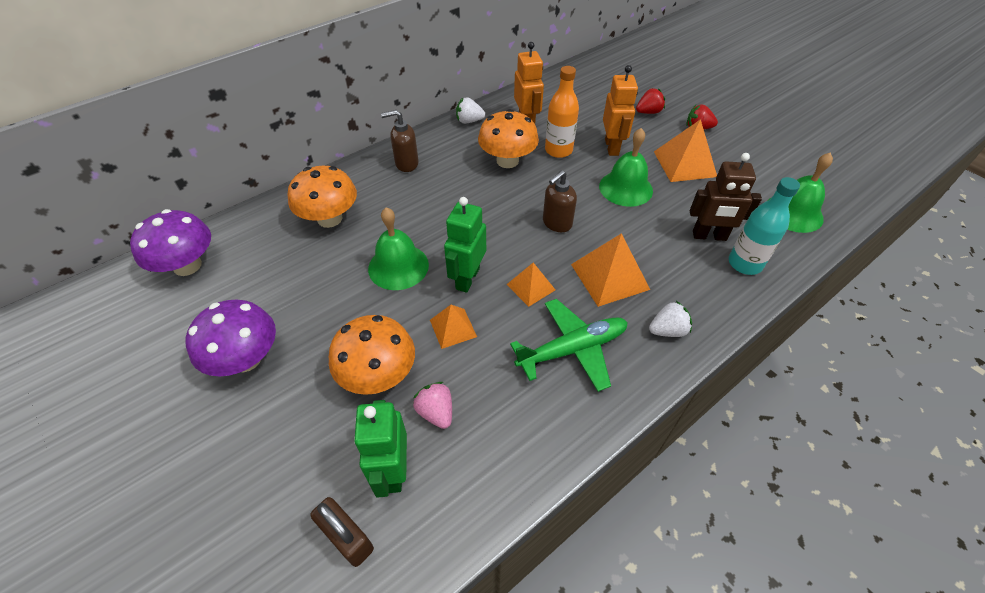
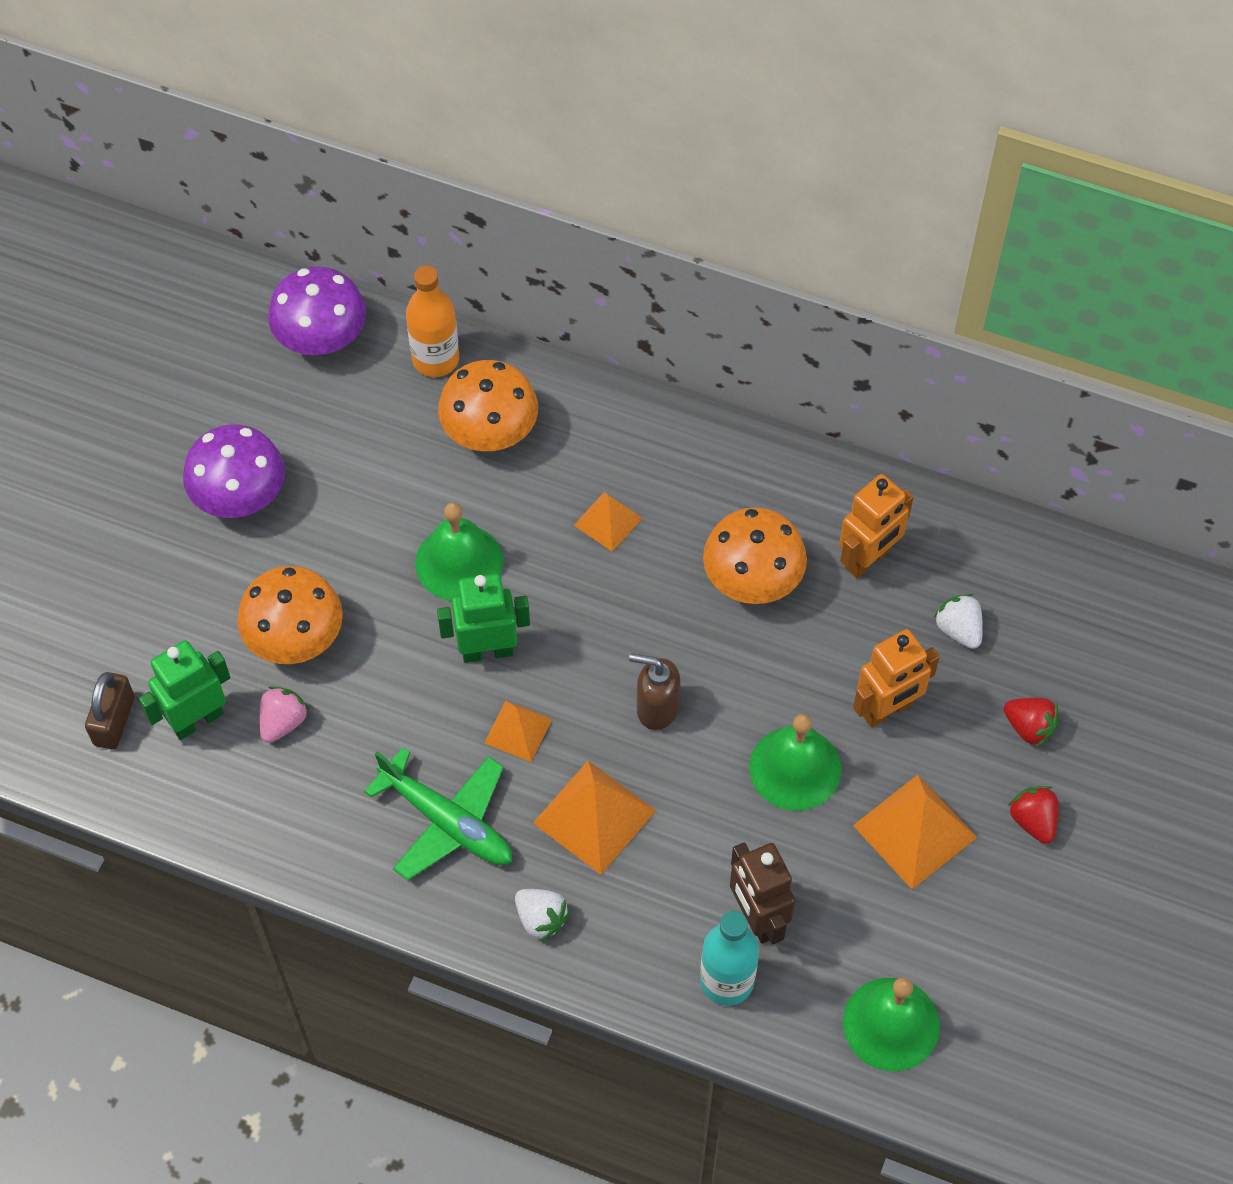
camera: 60 degrees right, 10 degrees up
(406, 164) = (656, 453): brown soap dispenser -> none
(453, 328) = (401, 677): orange pyramid -> orange pyramid (608, 521)
(469, 121) = (815, 476): white strawberry -> white strawberry (958, 629)
(558, 150) = (826, 637): orange bottle -> orange bottle (435, 359)

